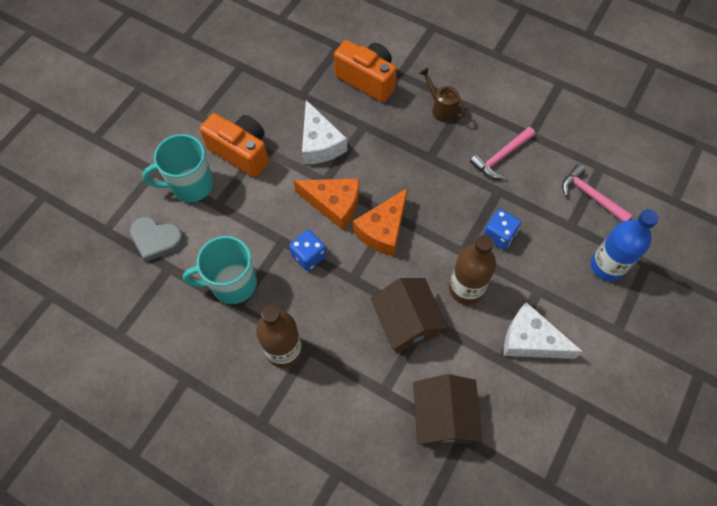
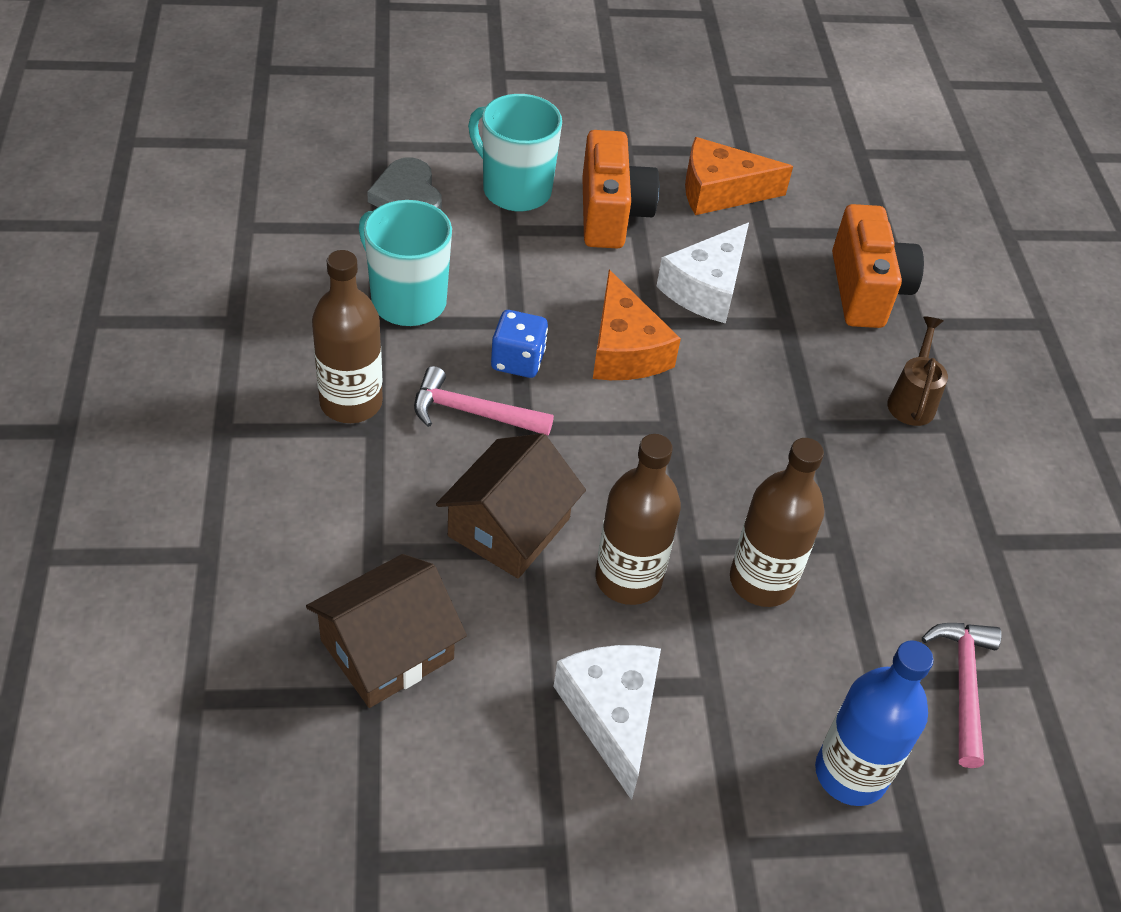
camera: 50 degrees right, 15 degrees down
(383, 230) = (635, 426): orange cheese -> orange cheese (720, 191)
(499, 235) = (762, 581): blue dice -> brown bottle
(501, 157) = (906, 519): pink hammer -> pink hammer (472, 412)

